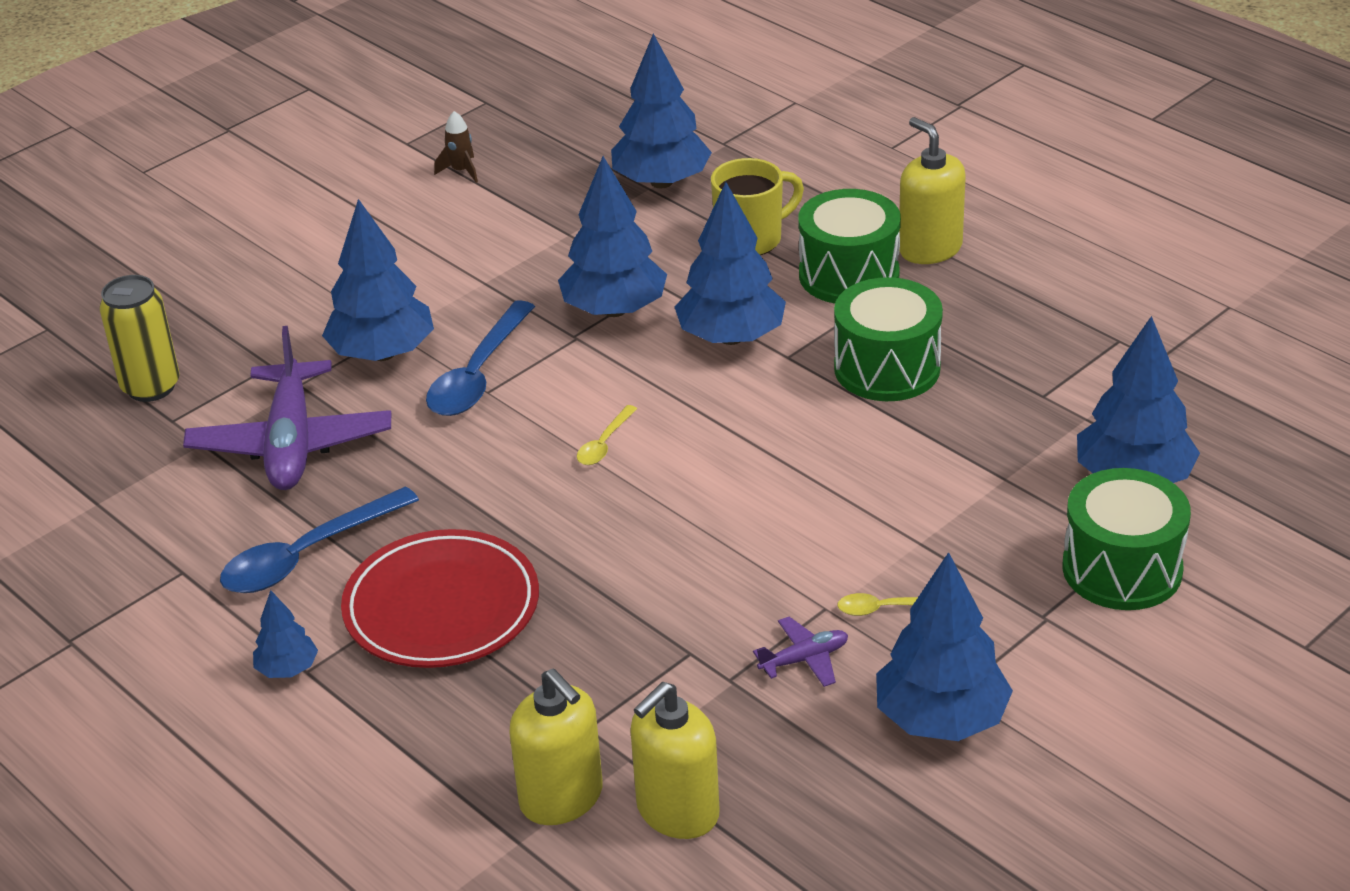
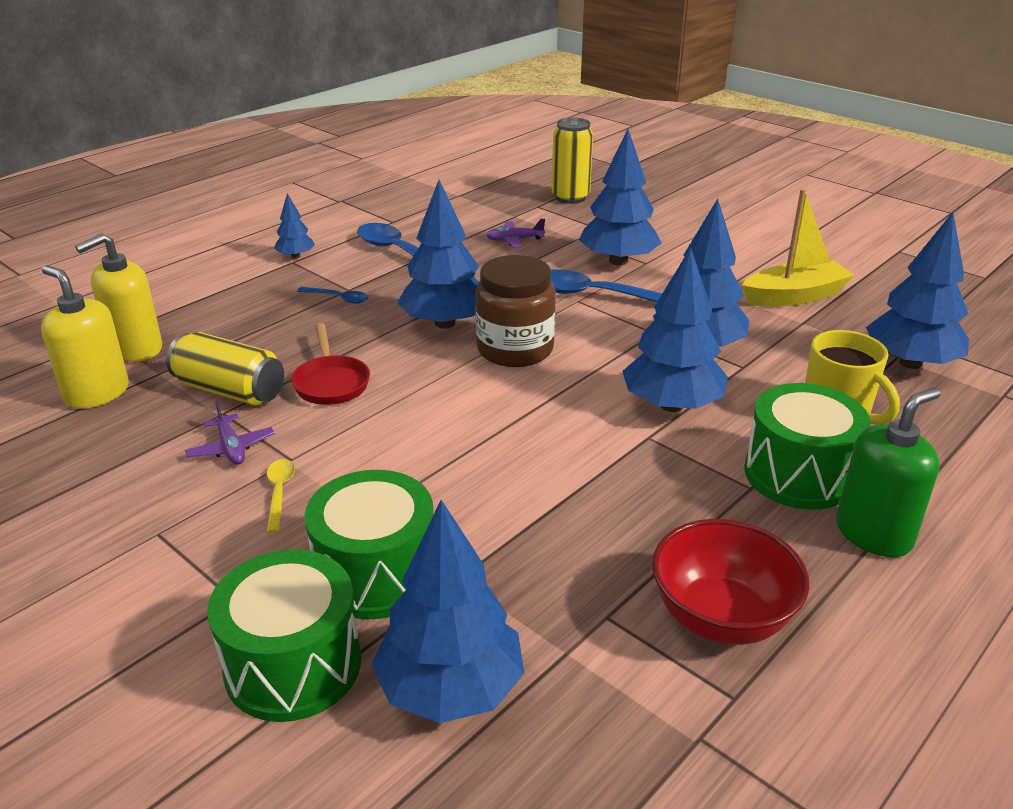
camera: 85 degrees right, 5 degrees down
(291, 443) = (514, 240): purple plane -> purple plane, size x0.44
(442, 607) = (338, 298): red plate -> blue spoon
(461, 171) = (871, 273): brown rocket -> none
(507, 231) = (794, 296): none -> yellow boat
(604, 443) = (515, 349): yellow spoon -> brown jar
(668, 592) = (331, 383): none -> red pan
(679, 681) = (230, 390): none -> yellow can
(887, 368) = (639, 498): green drum -> green drum (376, 574)
(930, 249) = (874, 533): yellow soap dispenser -> green soap dispenser
(941, 719) = (126, 522): blue tree -> blue tree (445, 323)
(1038, 337) = (721, 618): none -> red bowl

